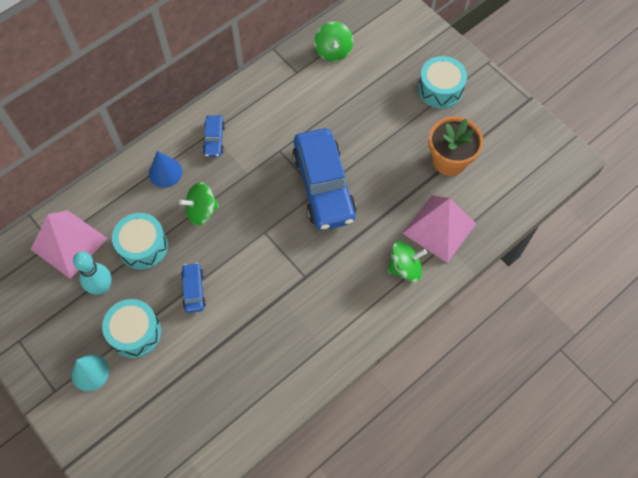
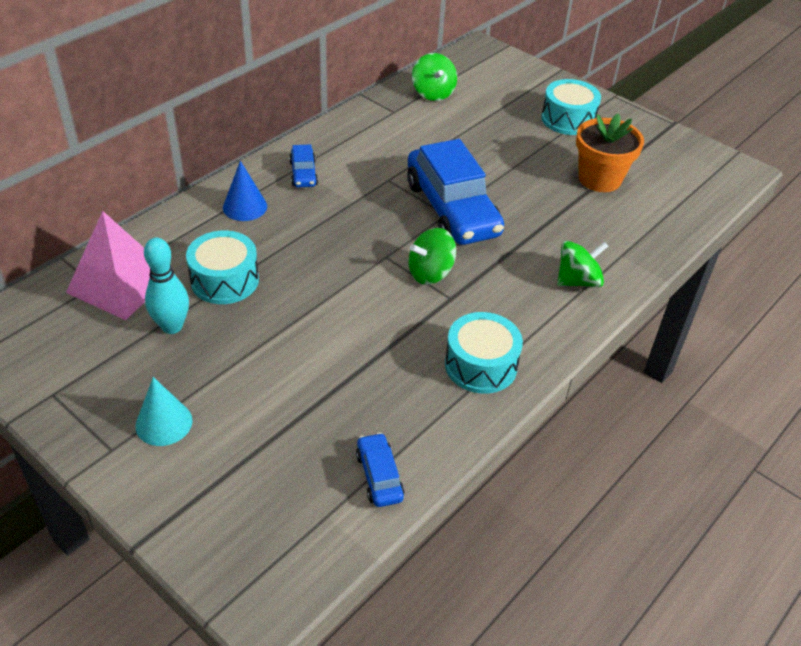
camera: 10 degrees left, 20 degrees down
(135, 332) = (225, 372): turquoise drum -> turquoise drum (481, 365)
(193, 290) = (302, 321): blue car -> blue car (379, 476)
(201, 211) = (299, 241): green spinning top -> green spinning top (430, 273)
(439, 228) = (608, 240): pink pyramid -> none

